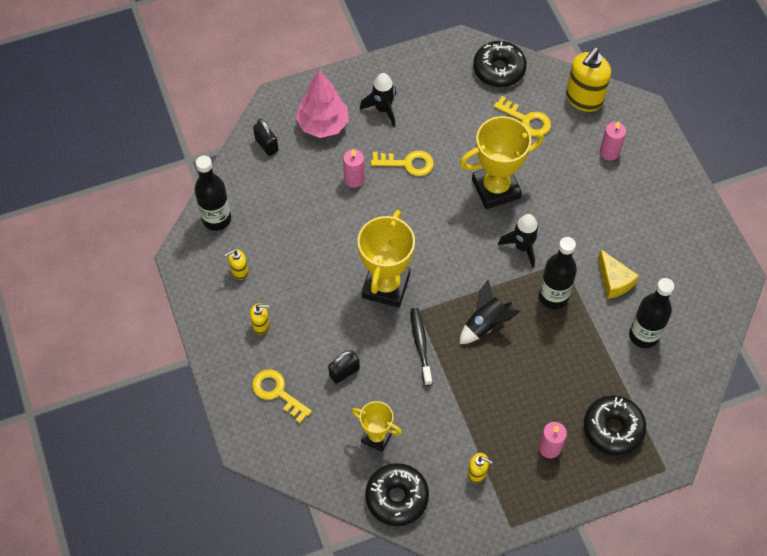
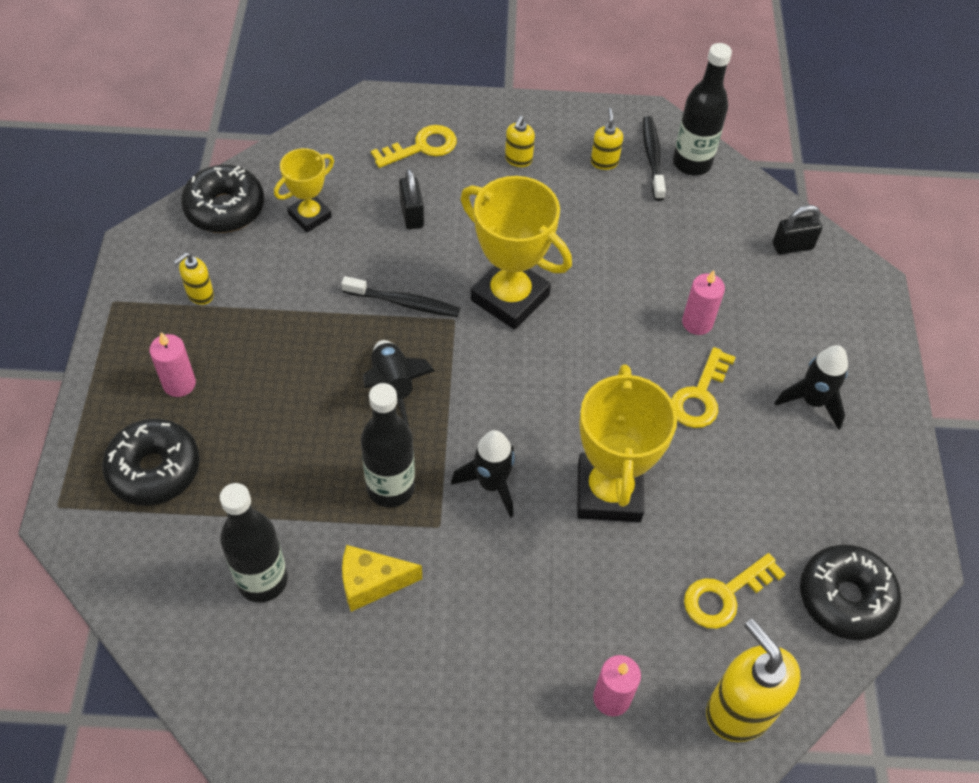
camera: 110 degrees right, 5 degrees down
(221, 244) = (652, 157): none -> black toothbrush
(323, 125) = (807, 319): pink tree -> none

